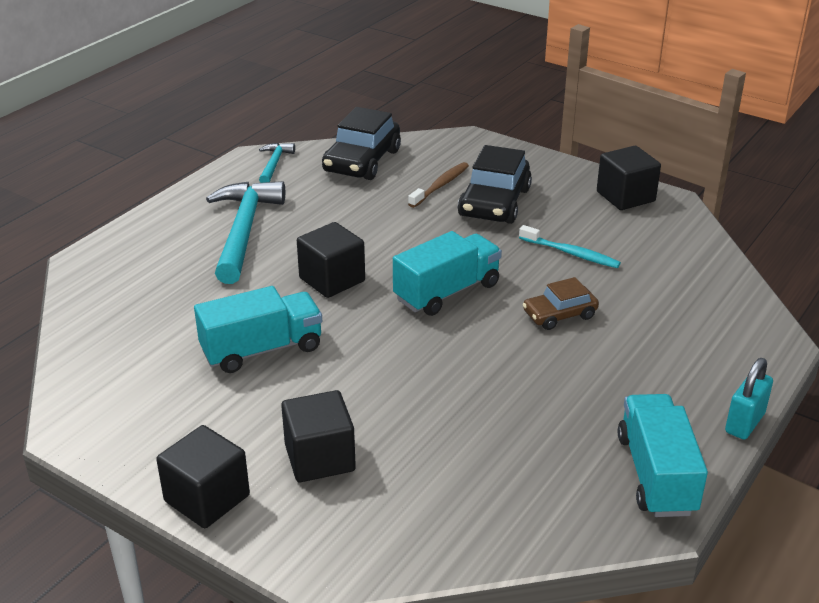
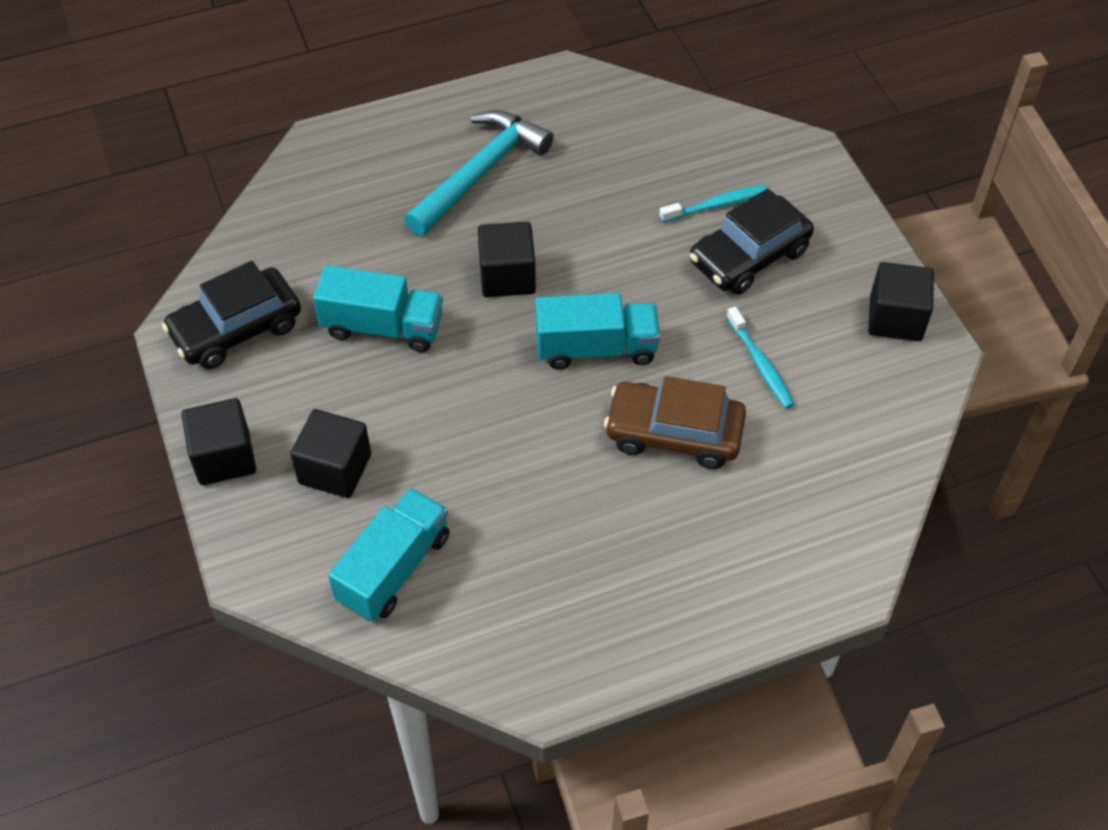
camera: 35 degrees right, 20 degrees up
(274, 164) = (580, 93): turquoise hammer -> none
(362, 161) = (668, 131): black car -> black car (236, 329)
(440, 185) = (716, 205): brown toothbrush -> turquoise toothbrush
(559, 315) = (674, 433): brown car -> brown car, size x1.69
(656, 474) = (585, 653): turquoise truck -> turquoise truck (394, 568)
(744, 423) = (719, 652): turquoise padlock -> none

